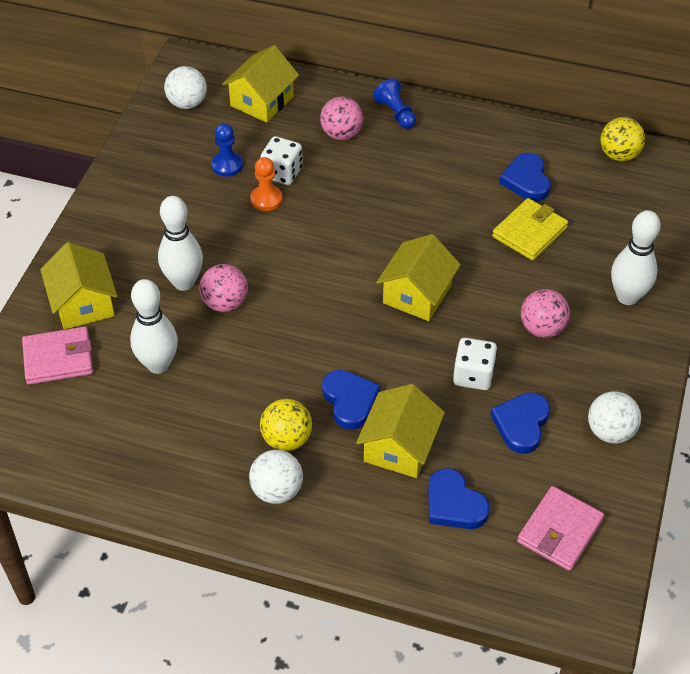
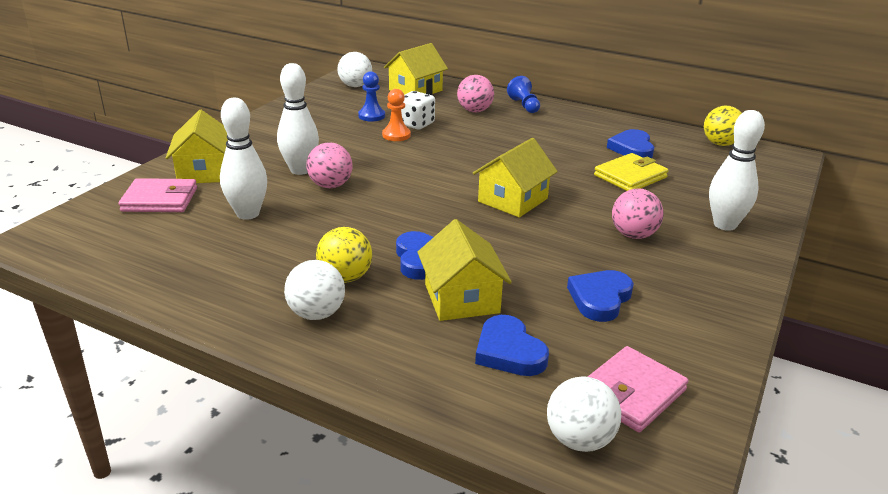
camera: 10 degrees right, 20 degrees down
(399, 447) = (461, 298): yellow house -> yellow house turned 45 degrees counterclockwise
(473, 375) = (555, 257): white dice -> none
(610, 432) = (700, 317): white ball -> white ball (579, 440)

